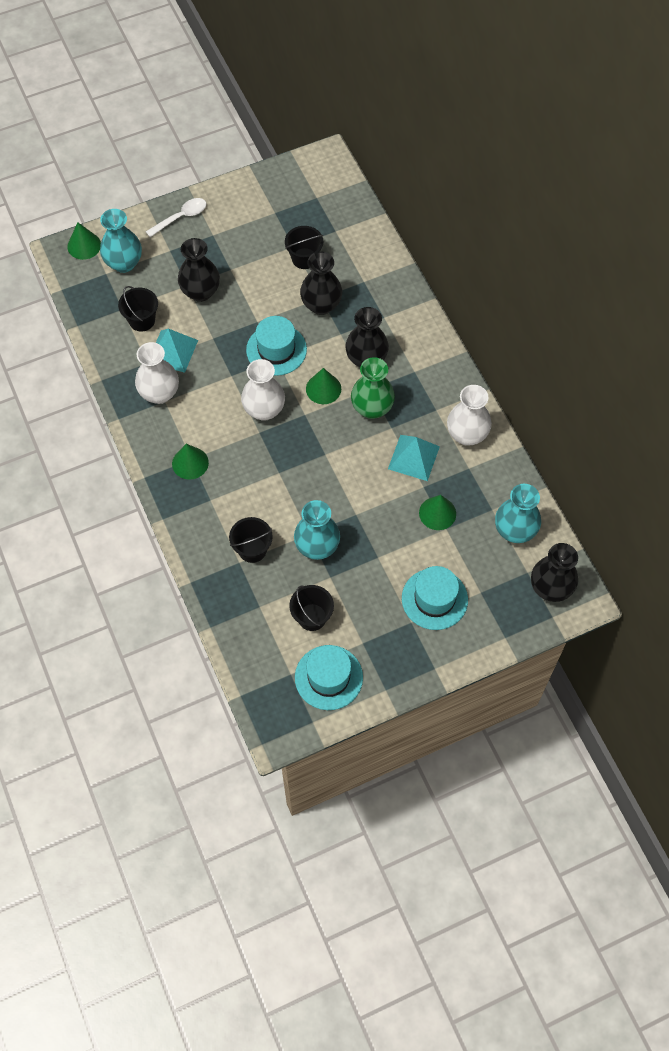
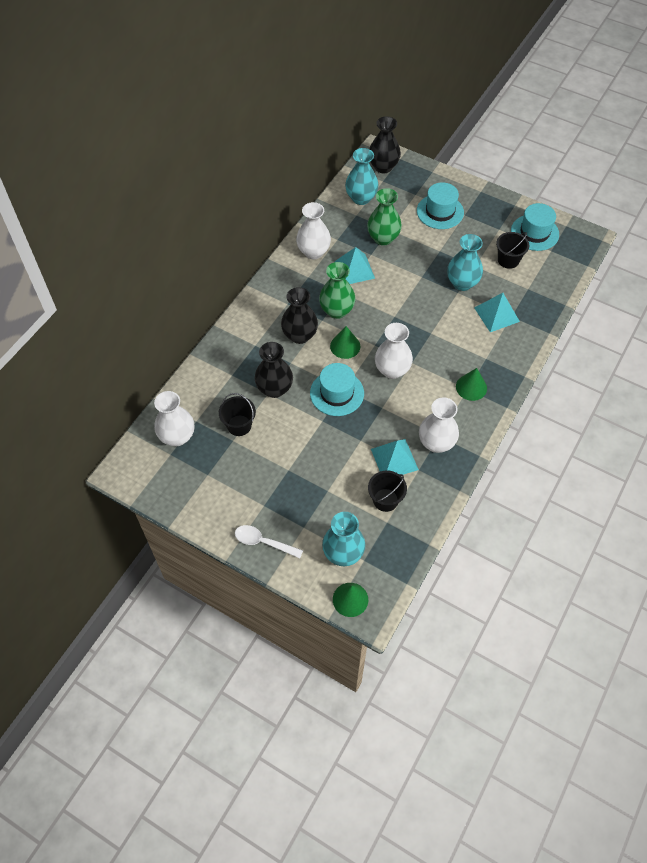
camera: 125 degrees left, 5 degrees down
(200, 292) = (326, 476): black vase -> none
(252, 549) = (496, 314): black bucket -> turquoise pyramid
(330, 210) = (177, 437): none -> white vase
(437, 513) = (383, 238): green cone -> green vase

